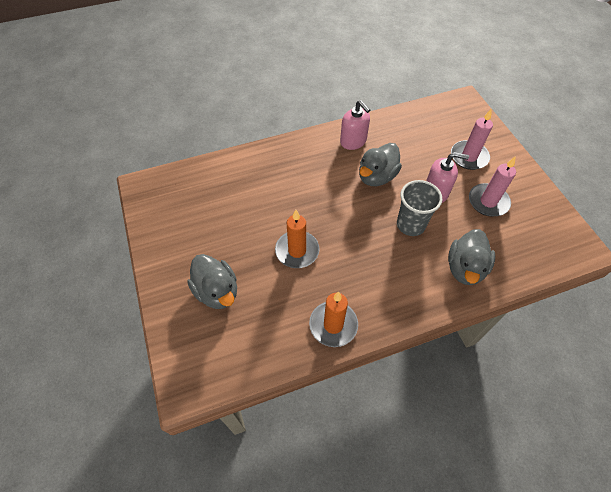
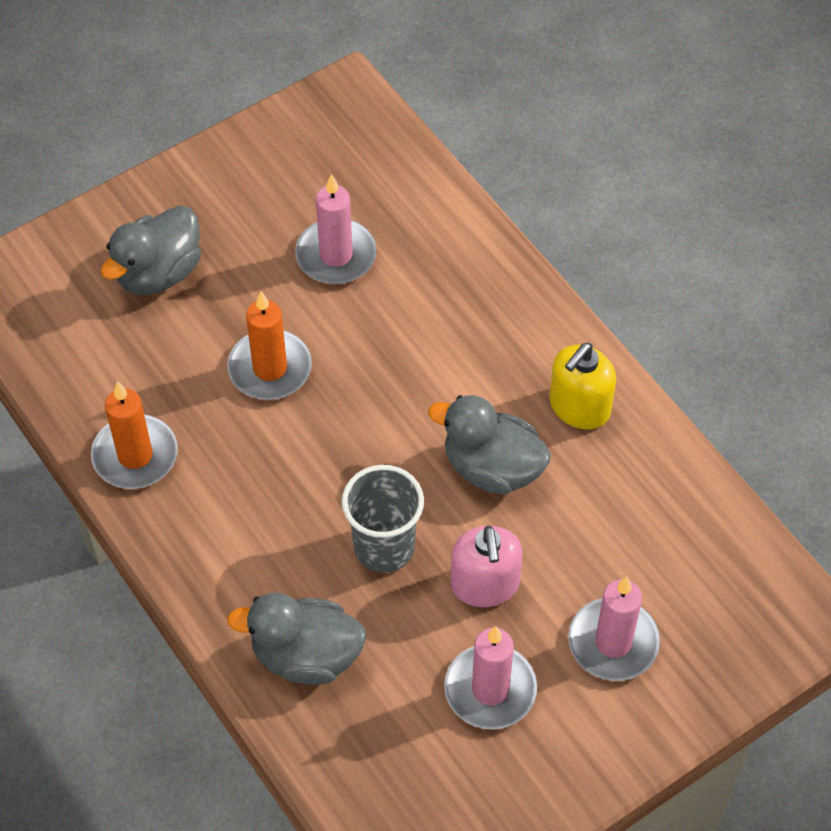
camera: 75 degrees right, 0 degrees up
(239, 209) = (336, 255): none -> pink candle
(353, 141) = (579, 407): pink soap dispenser -> yellow soap dispenser

